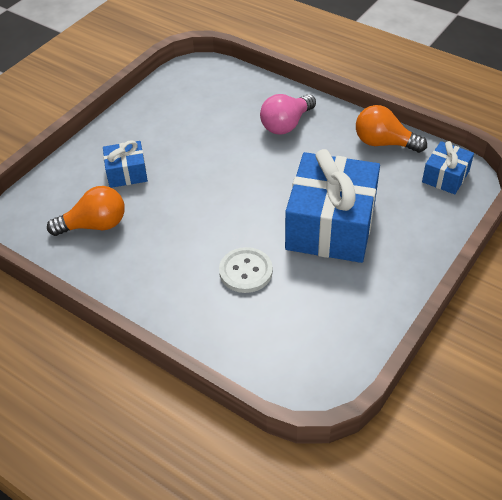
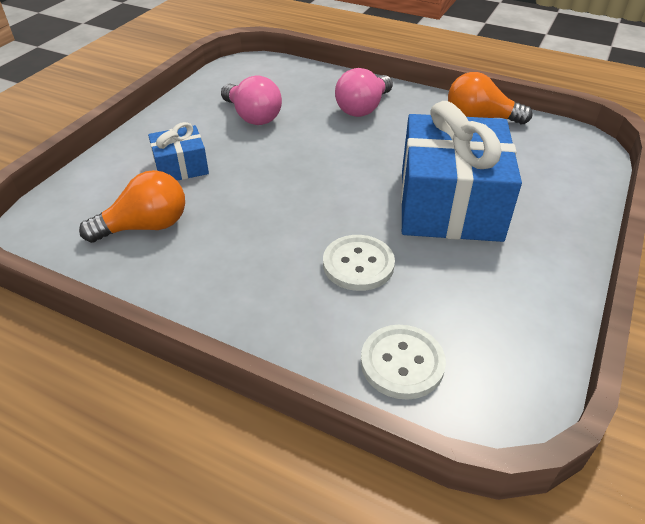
camera: 10 degrees left, 5 degrees down
(191, 126) = (253, 116): none -> pink light bulb
(257, 349) = (402, 363): none -> white button
(445, 176) = (562, 145): blue gift -> none

